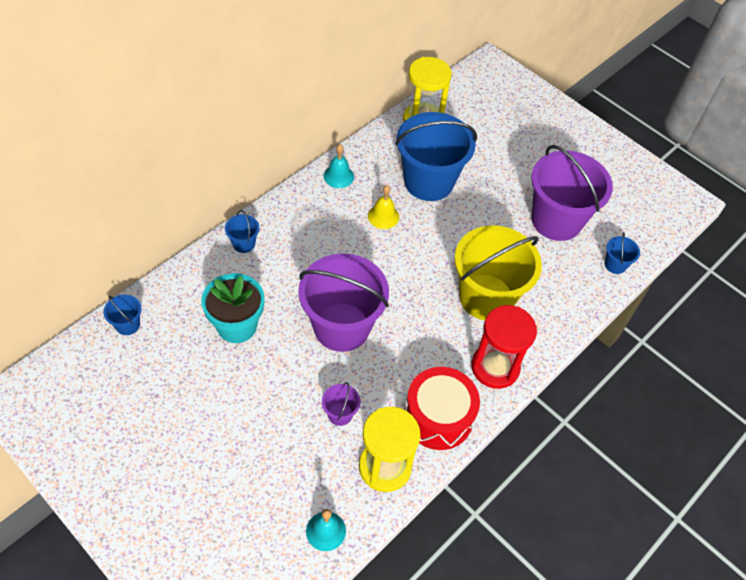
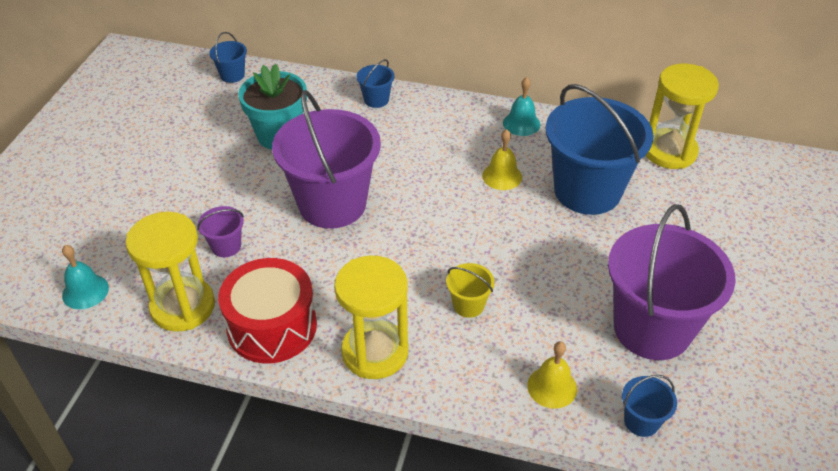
camera: 65 degrees right, 10 degrees down
(486, 297) = (468, 305): yellow bucket -> yellow bucket, size x0.42
(495, 367) = (375, 352): red hourglass -> yellow hourglass
(571, 291) = (552, 387): none -> yellow bell

